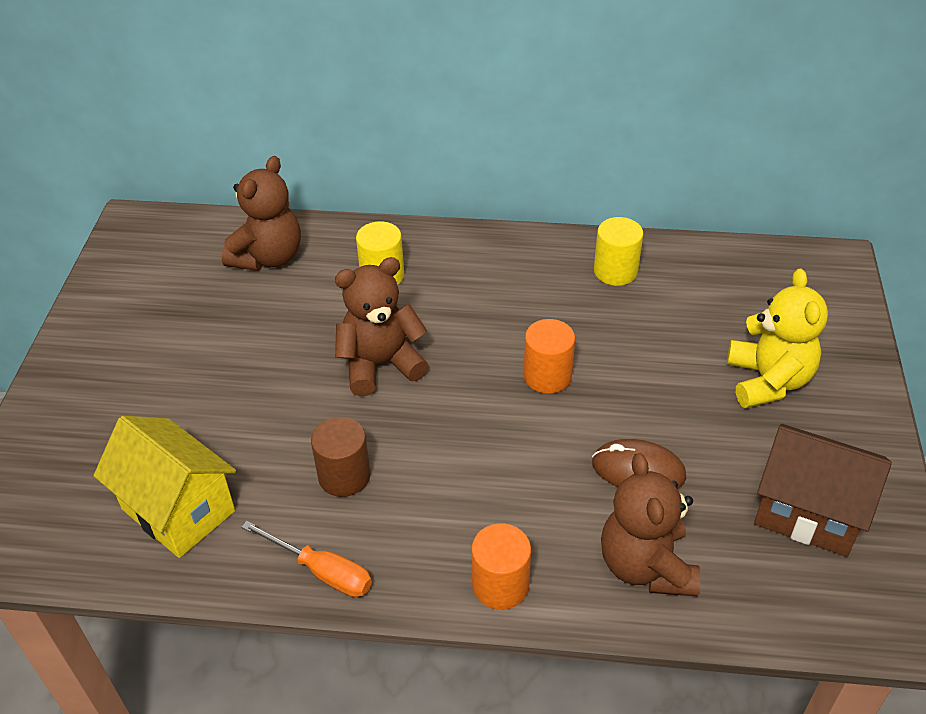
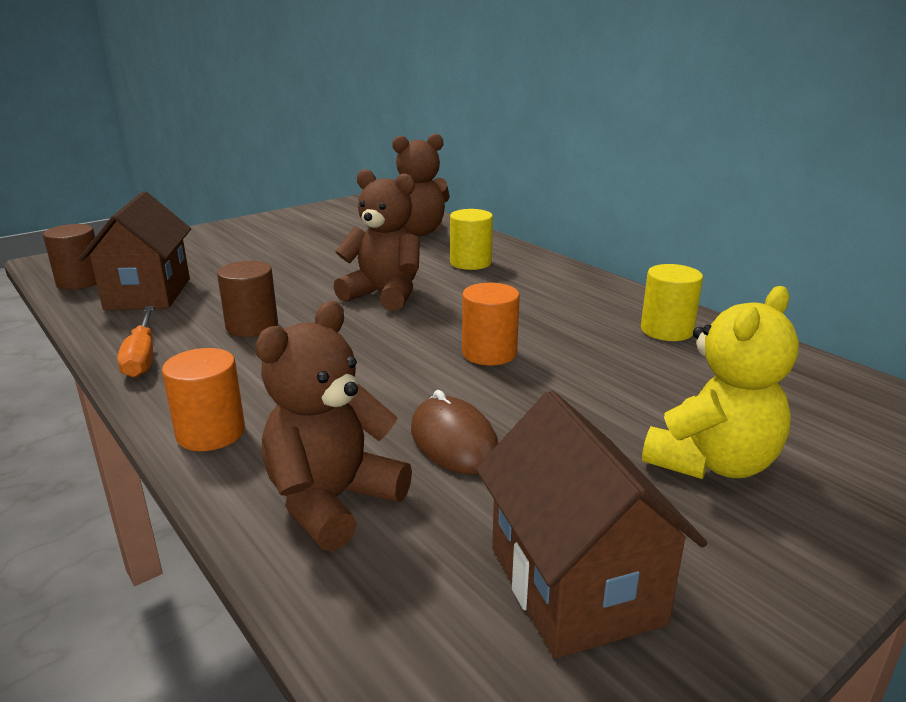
camera: 45 degrees right, 20 degrees down
(73, 547) = (80, 281): none -> brown cylinder
(178, 510) = (148, 294): yellow house -> brown house

